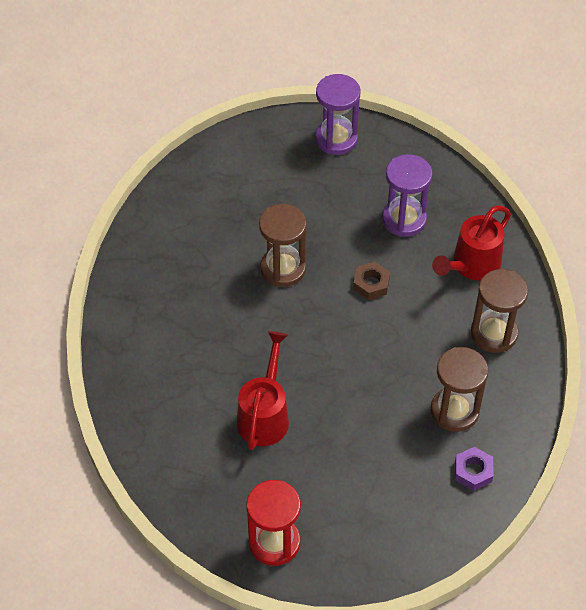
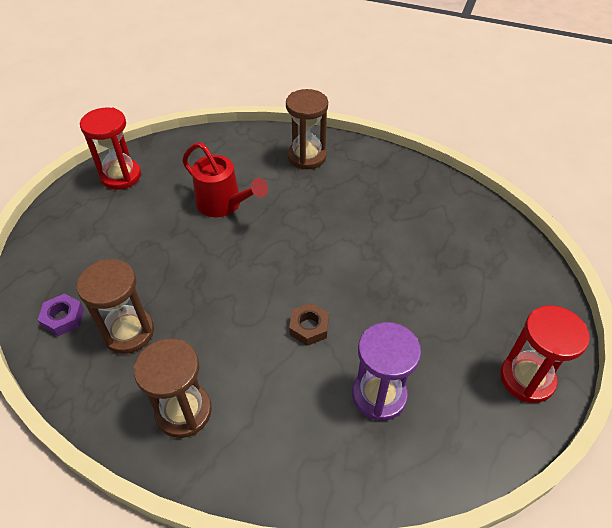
camera: 115 degrees right, 5 degrees down
(283, 268) = (363, 266): brown hourglass -> brown hourglass (306, 157)
(336, 139) = (527, 378): purple hourglass -> red hourglass
(471, 266) = (281, 434): red watering can -> none

